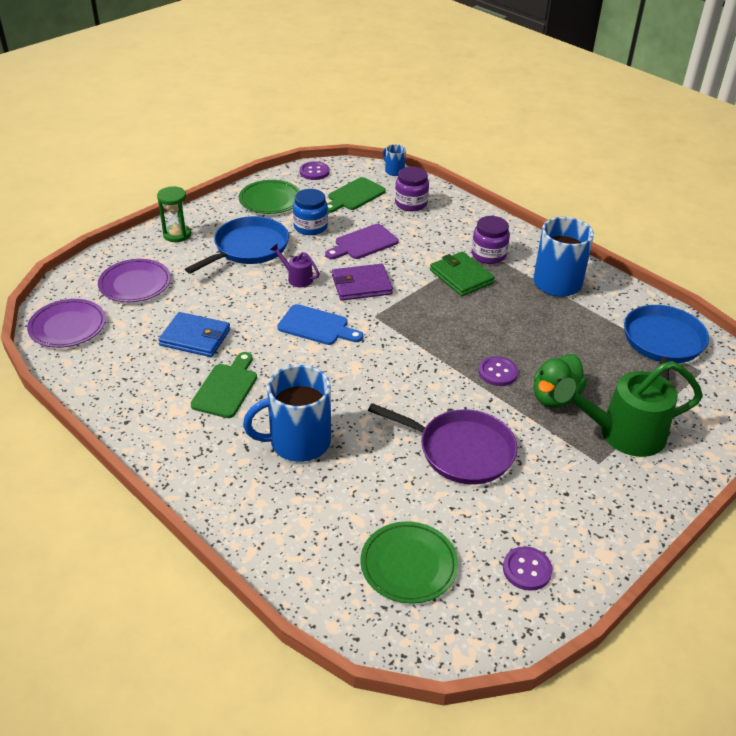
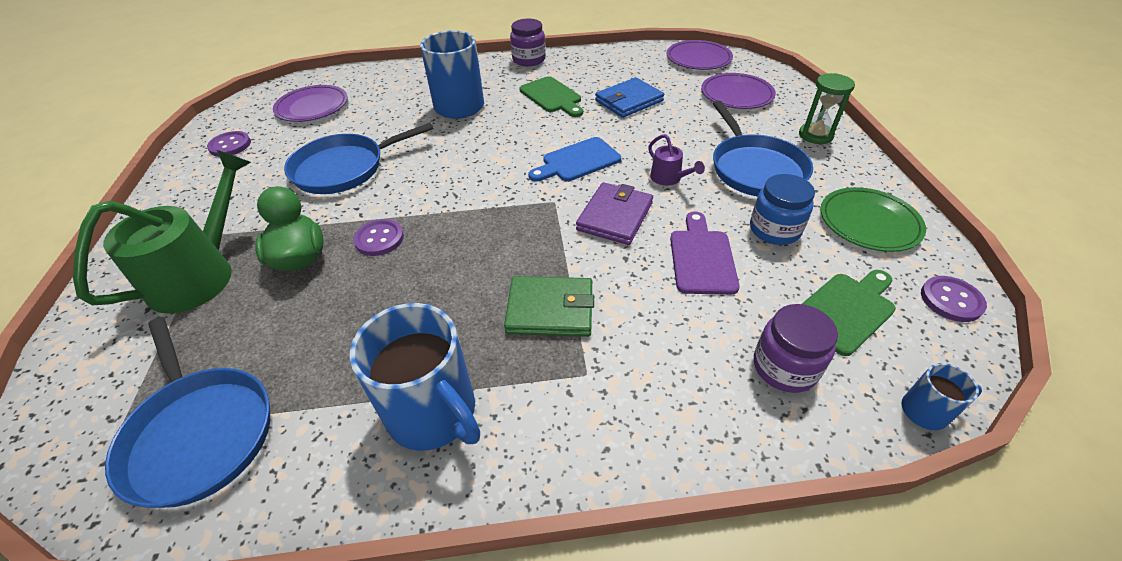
camera: 130 degrees right, 5 degrees up
(297, 278) = (669, 179): purple watering can -> purple watering can turned 75 degrees clockwise
(354, 195) = (845, 310): green cutting board -> green cutting board turned 60 degrees clockwise
(408, 565) = (312, 107): green plate -> purple plate
(461, 451) = (344, 168): purple pan -> blue pan
(488, 255) = (569, 374): purple jar -> purple jar (529, 60)

